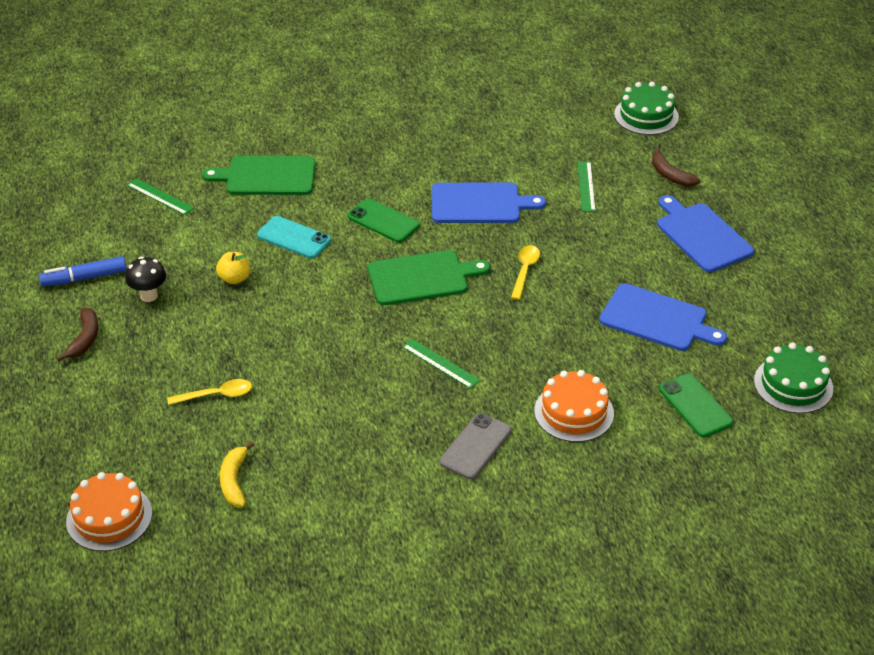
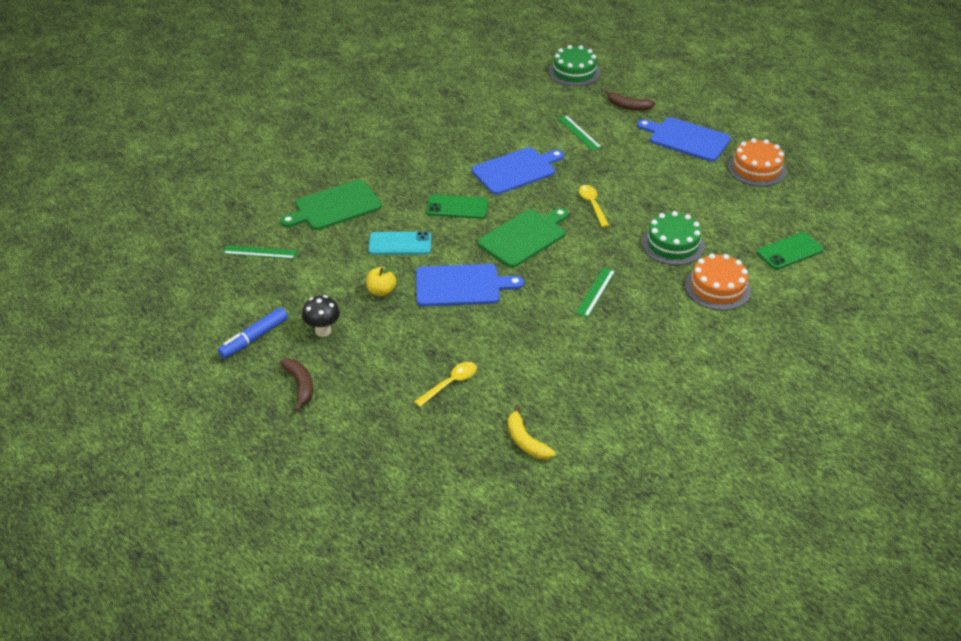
camera: 30 degrees left, 0 degrees up
(109, 517) = (453, 514): orange cake -> orange cake (756, 169)
(440, 363) = (595, 291): green ruler -> green ruler turned 75 degrees counterclockwise
(475, 446) = (675, 339): grey phone -> none
(657, 319) = (711, 204): blue cutting board -> blue cutting board (461, 286)
(695, 406) = (789, 251): green phone -> green phone turned 60 degrees counterclockwise
(793, 384) = (834, 213): green cake -> green cake (672, 244)

